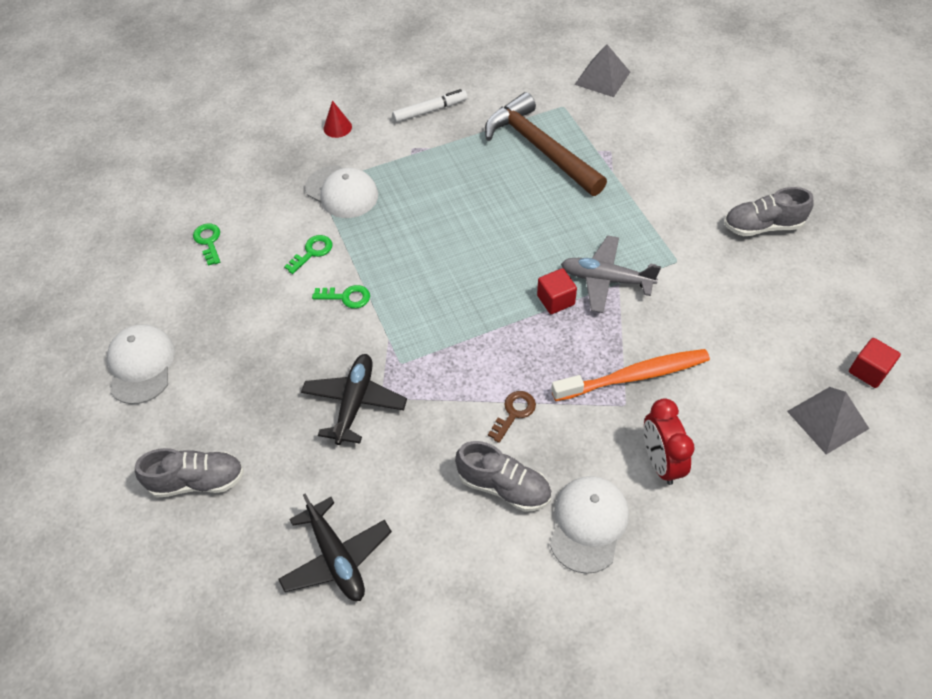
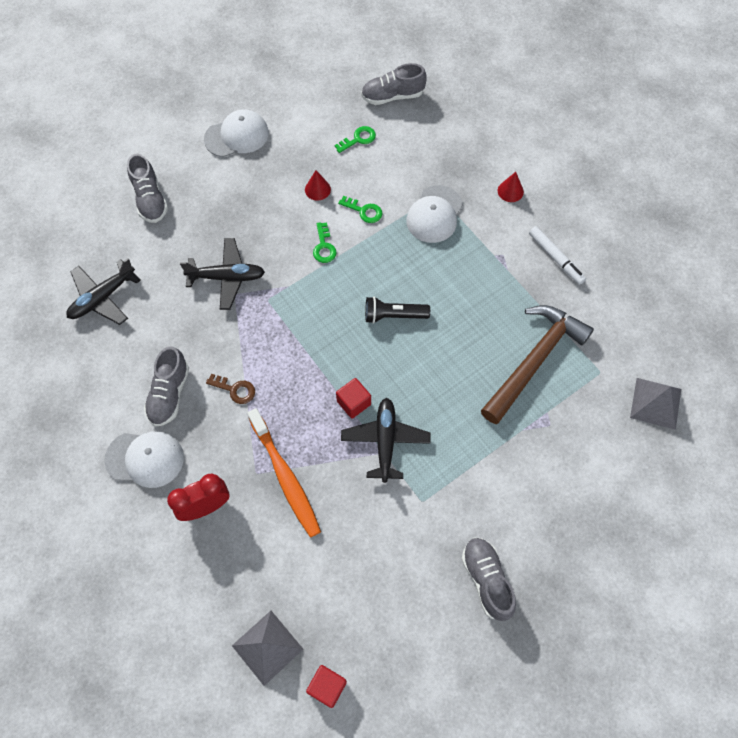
camera: 75 degrees right, 10 degrees up
(163, 200) = (392, 96): none -> grey shoe
(263, 291) = (317, 189): none -> red cone
(457, 248) = (393, 315): none -> black flashlight
(606, 280) = (385, 441): grey plane -> black plane

